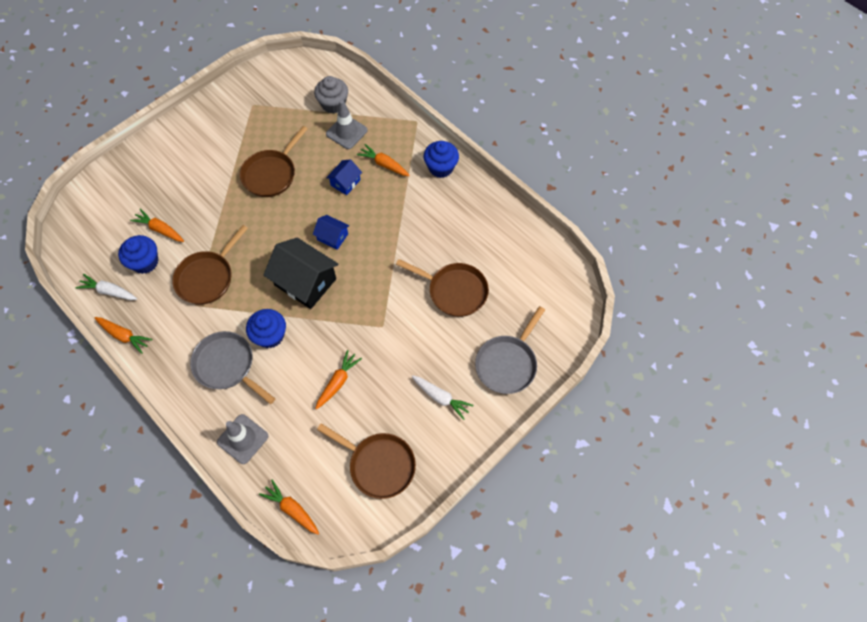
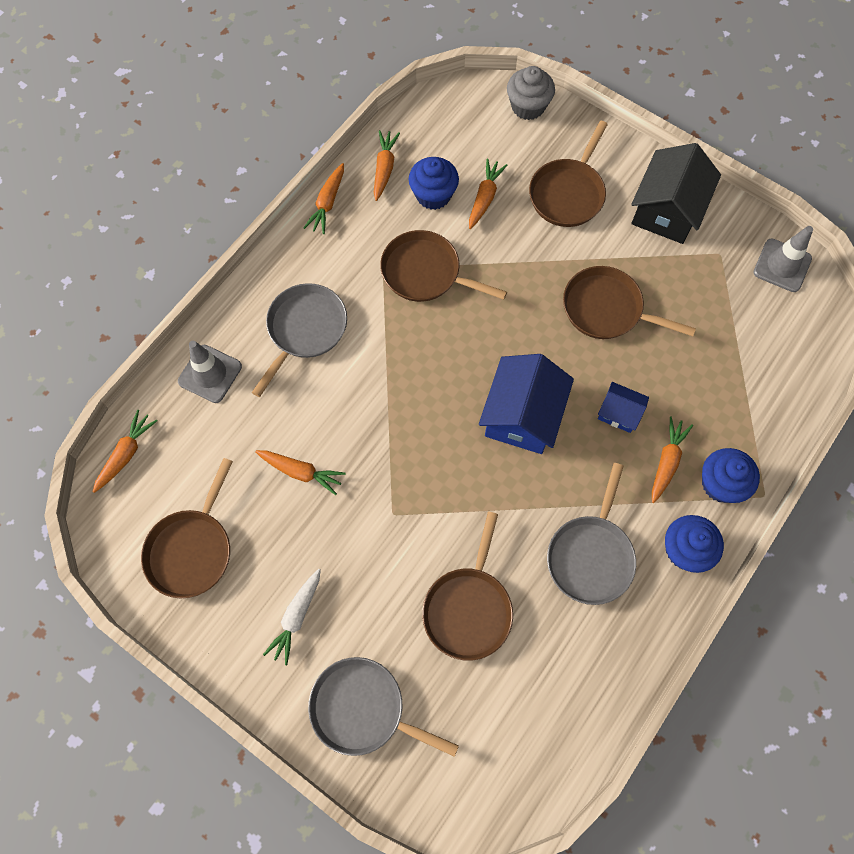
camera: 80 degrees right, 5 degrees up
(109, 291) = (384, 168): white carrot -> orange carrot
(176, 178) = (568, 193): none -> brown pan
(270, 335) = (355, 370): blue cupcake -> blue cupcake (721, 484)
(305, 282) = (443, 395): black house -> black house (667, 210)
(332, 237) = (522, 415): blue house -> blue house, size x1.91
(333, 104) = (757, 364): grey cupcake -> grey cupcake (528, 106)
(346, 132) = (710, 394): grey traffic cone -> grey traffic cone (782, 265)
(434, 217) = (591, 555): none -> grey pan

